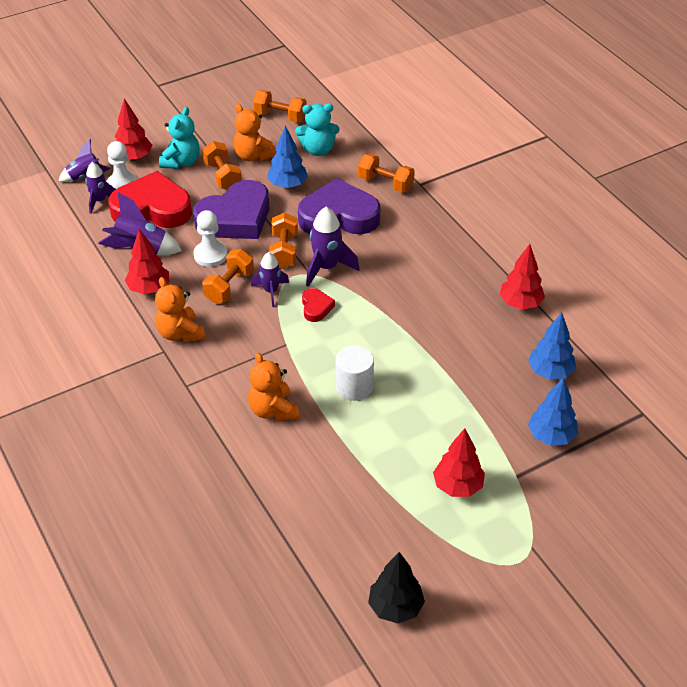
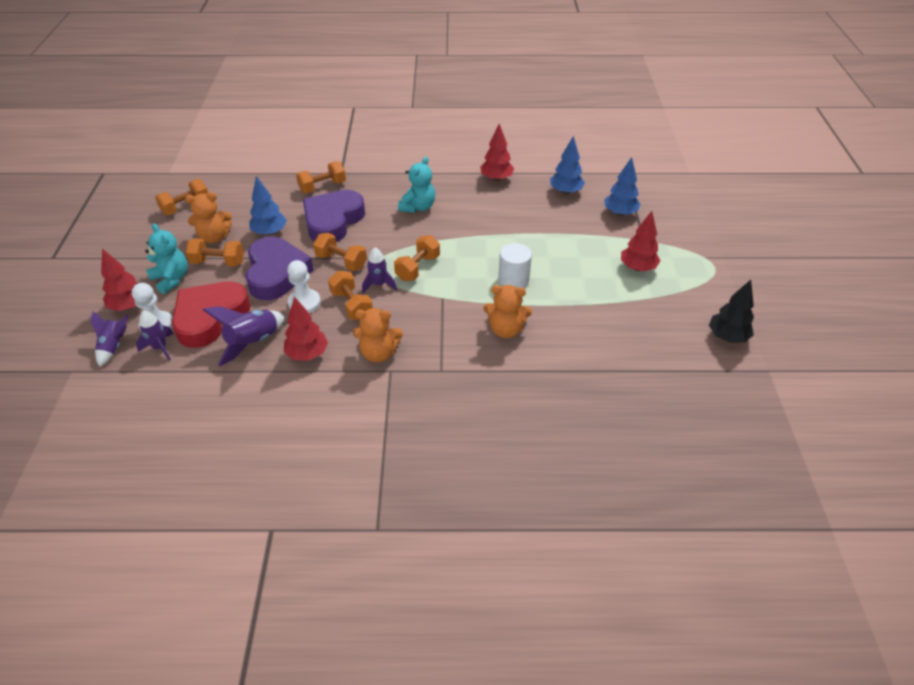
camera: 60 degrees left, 0 degrees up
(316, 307) = (418, 268): red heart -> orange dumbbell
(318, 150) = (248, 203): turquoise teddy bear -> turquoise teddy bear (418, 207)
(326, 267) = (381, 247): purple rocket -> none

